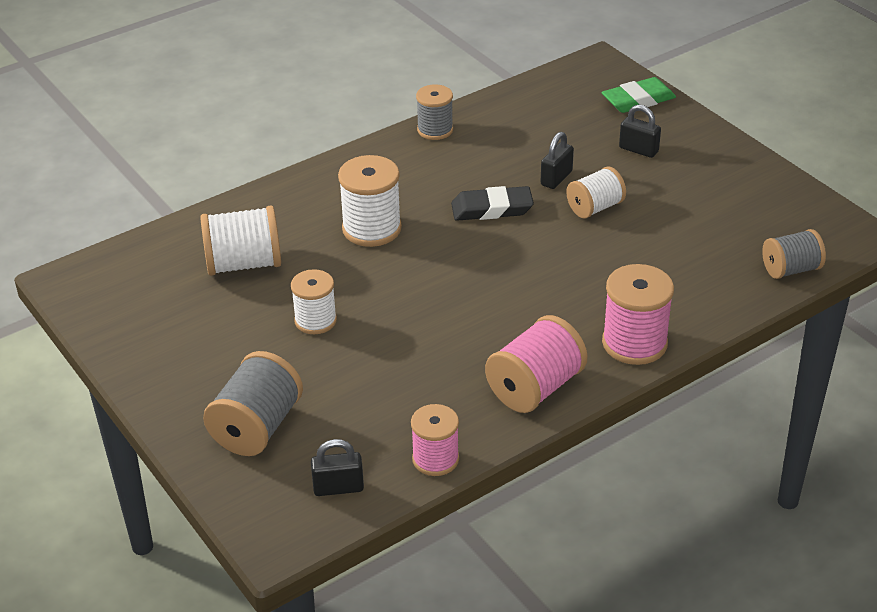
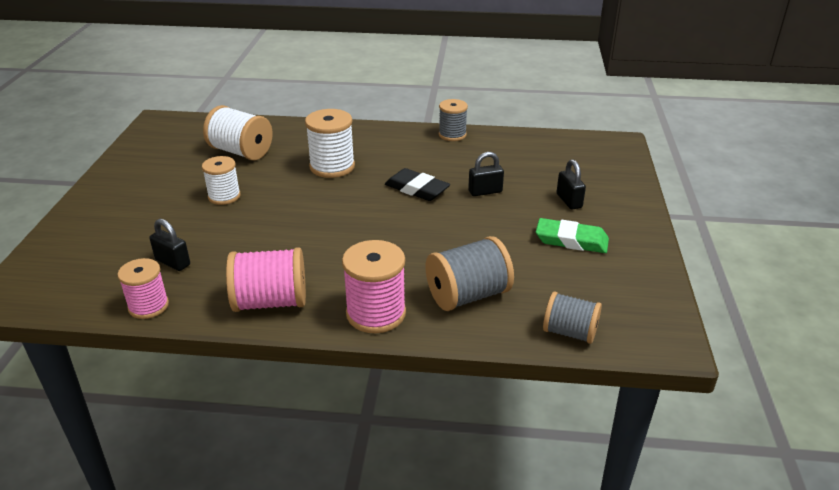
camera: 40 degrees right, 5 degrees down
(257, 427) = (104, 232): grey spool -> grey spool (468, 295)
(338, 488) = (79, 288): black padlock -> black padlock (172, 262)
(595, 208) = (483, 219): white spool -> none
(638, 100) = (614, 173): green eraser -> green eraser (571, 240)

